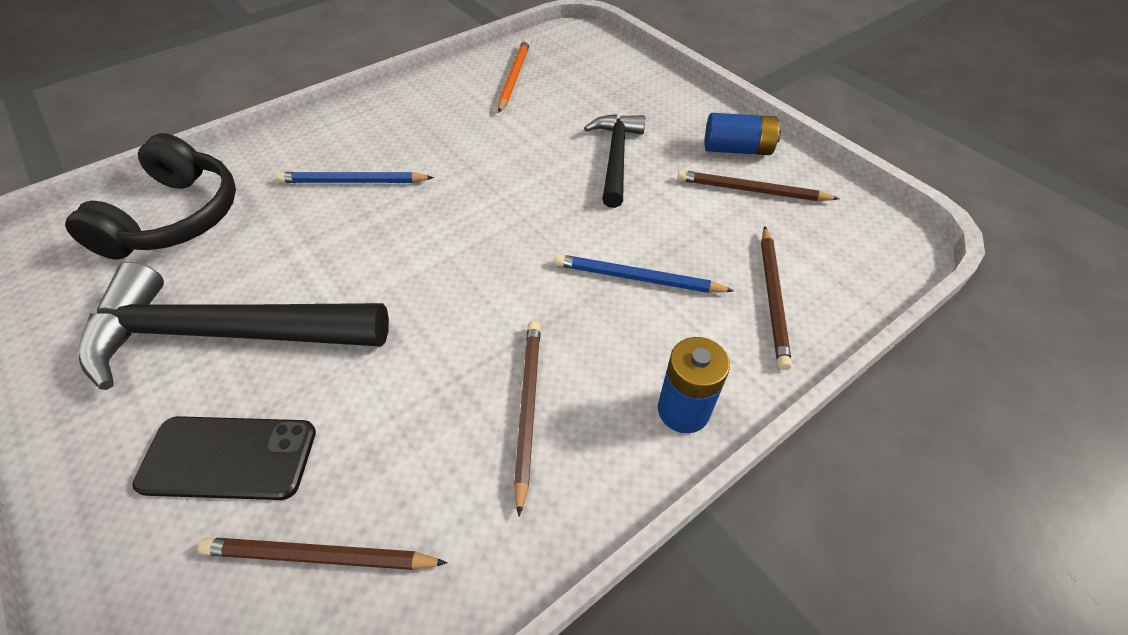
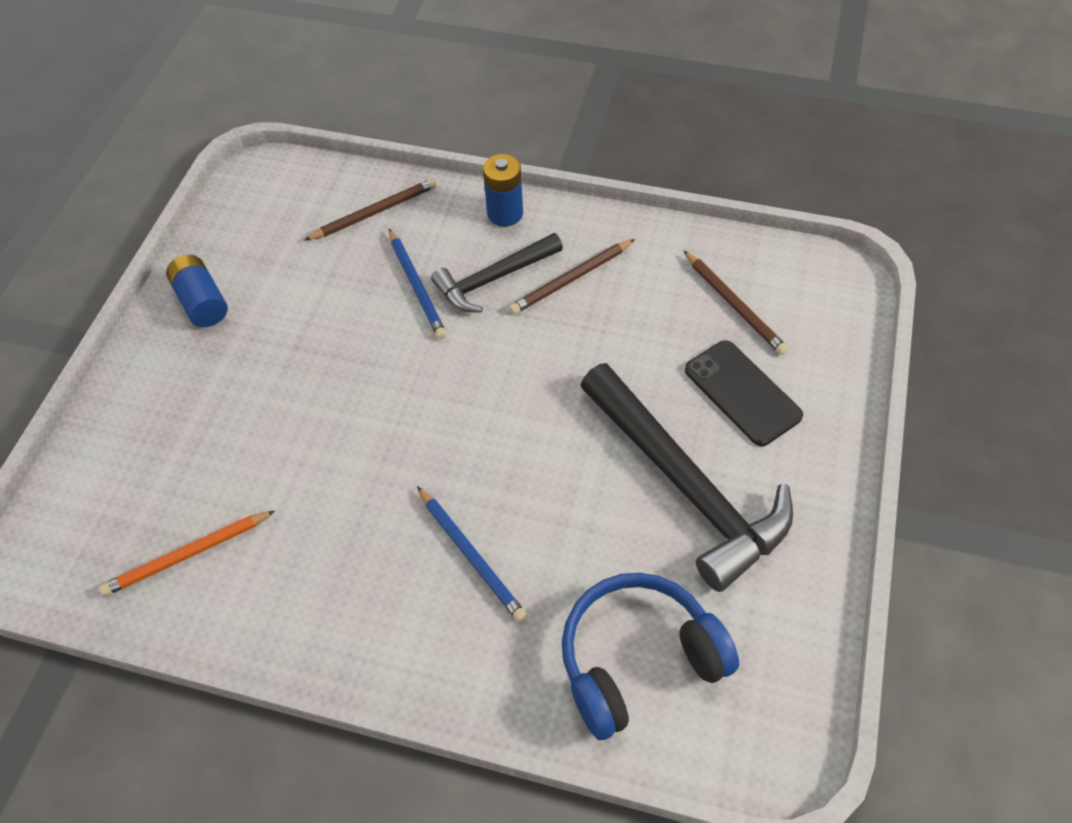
camera: 125 degrees left, 5 degrees up
(176, 218) = (638, 660): black headphones -> blue headphones
(615, 158) = (278, 377): black hammer -> black hammer (494, 279)
(751, 190) = (258, 269): brown pencil -> none

